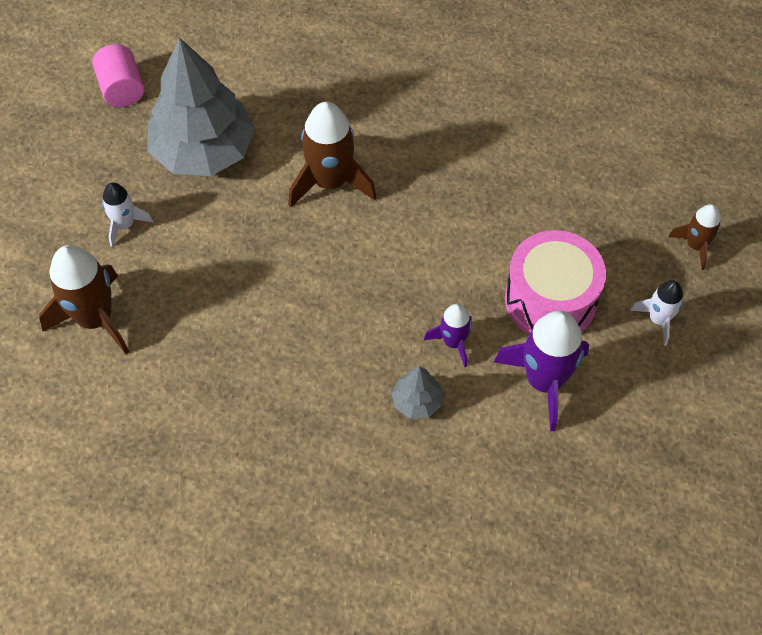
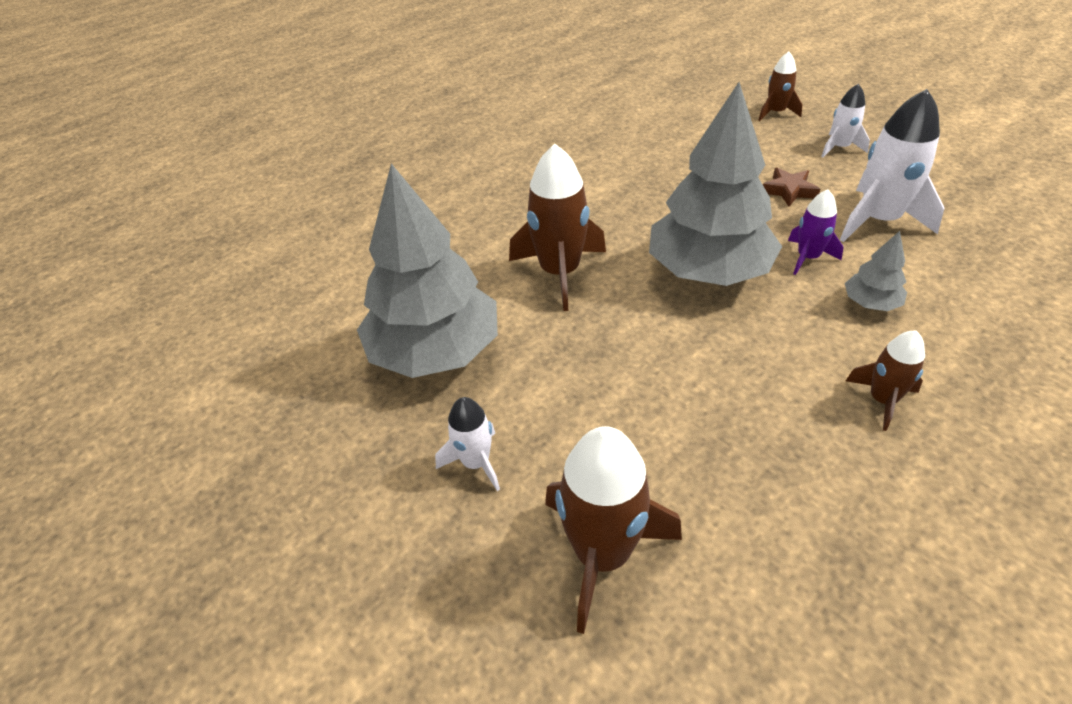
camera: 55 degrees left, 15 degrees down
(122, 89) = (279, 391): pink cylinder -> none
(307, 433) = (882, 400): none -> brown rocket
(392, 279) = (708, 271): none -> grey tree
(544, 381) = (878, 220): purple rocket -> white rocket
(550, 300) = (789, 191): pink drum -> brown star

